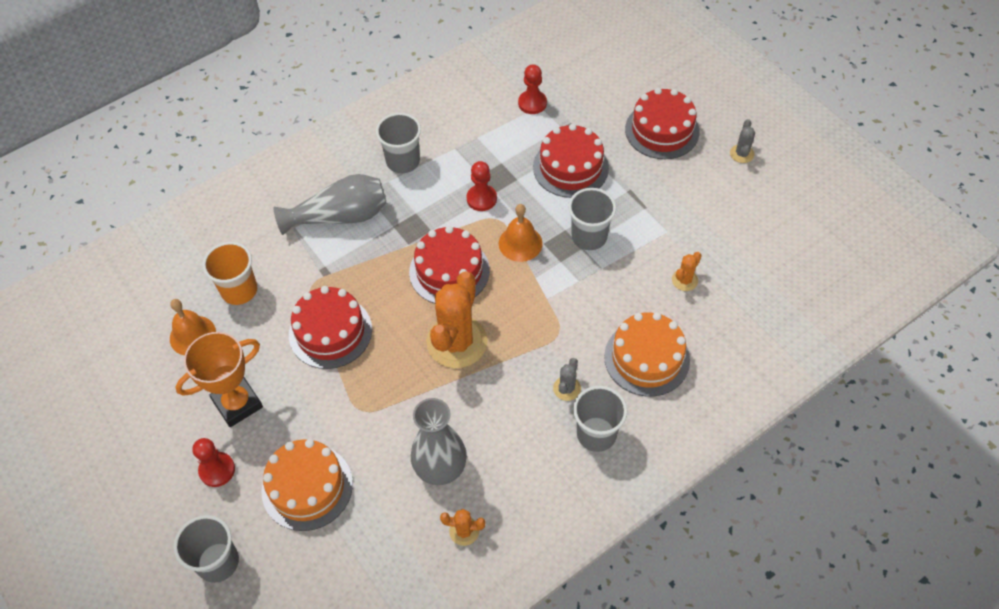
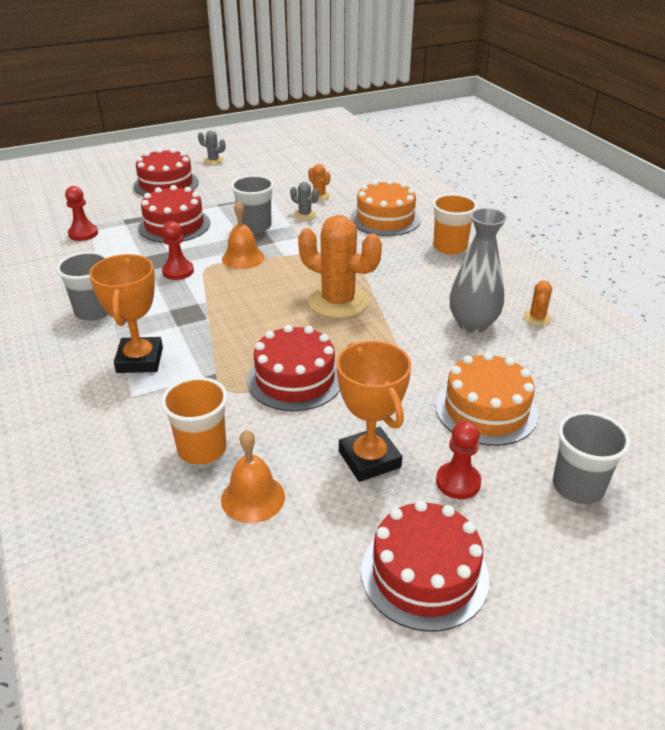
camera: 80 degrees left, 20 degrees down
(340, 216) = (140, 360): grey vase -> orange trophy
(449, 271) = (254, 297): red cake -> red cake (424, 574)
(567, 388) = (404, 254): grey cactus -> grey cactus (305, 215)
(596, 434) = (450, 247): grey cup -> orange cup

